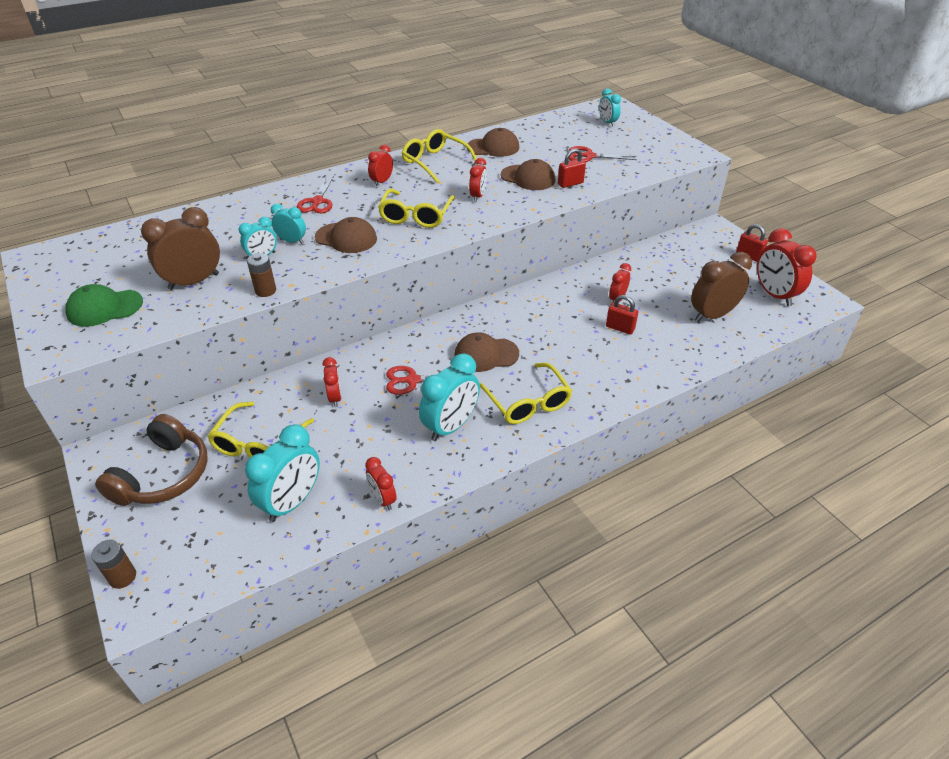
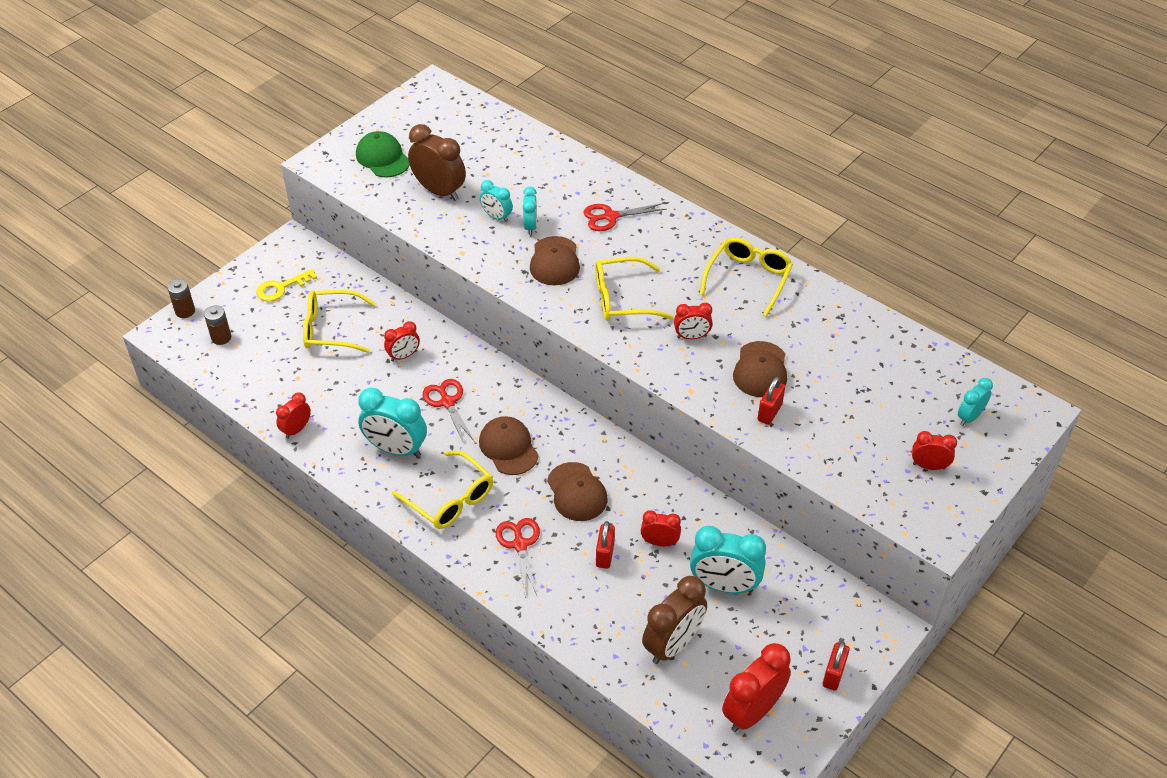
camera: 70 degrees right, 5 degrees up
(163, 475) = (281, 288): brown headphones -> yellow key
(265, 291) = (445, 240): brown battery -> brown battery (221, 337)
(292, 502) = (277, 374): turquoise clock -> turquoise clock (724, 586)
(382, 182) = (678, 250): red clock -> red clock (929, 466)
(493, 147) = (818, 319): brown cap -> brown cap (577, 492)
(527, 402) = (450, 499): yellow glasses -> yellow glasses turned 90 degrees counterclockwise
(570, 183) = (769, 412): red padlock -> red padlock turned 75 degrees clockwise
(589, 156) = (854, 416): red scissors -> red scissors (520, 544)
(712, 315) = (673, 645): brown clock -> brown clock turned 90 degrees clockwise

